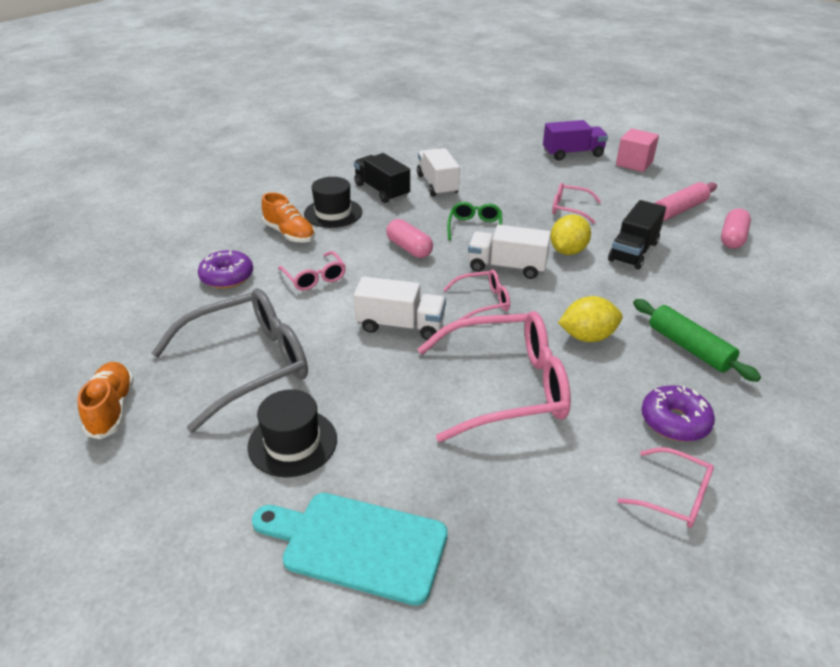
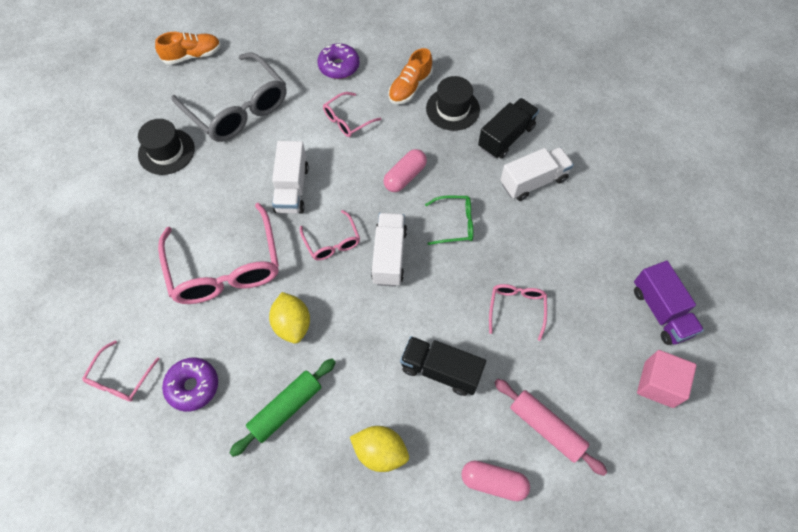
camera: 80 degrees right, 25 degrees up
(357, 544) = (89, 201): turquoise cutting board -> none
(567, 251) = (428, 308): yellow lemon -> yellow lemon (380, 452)

